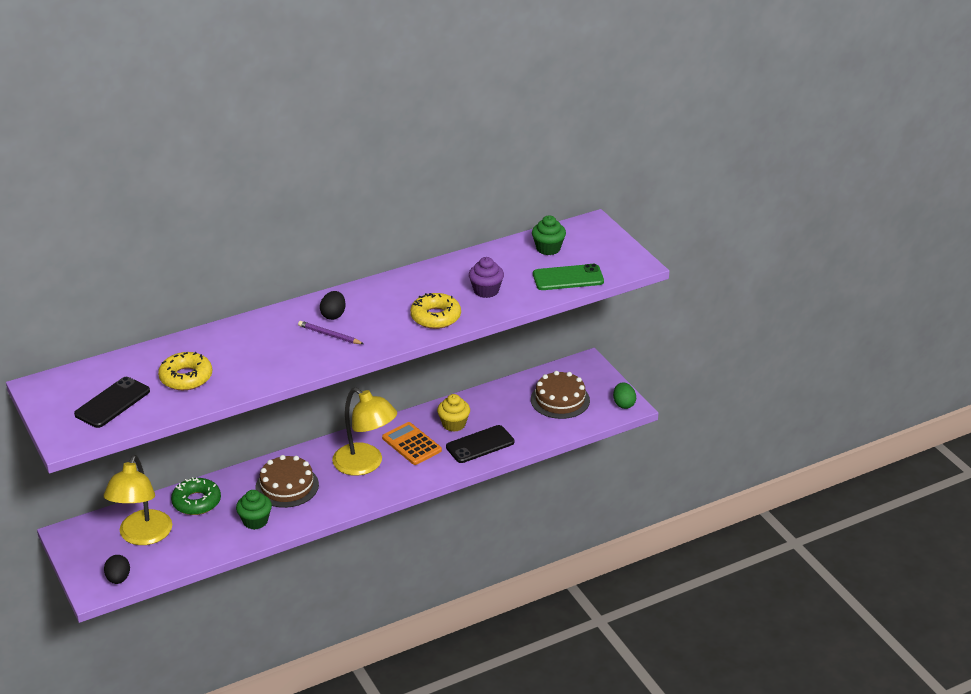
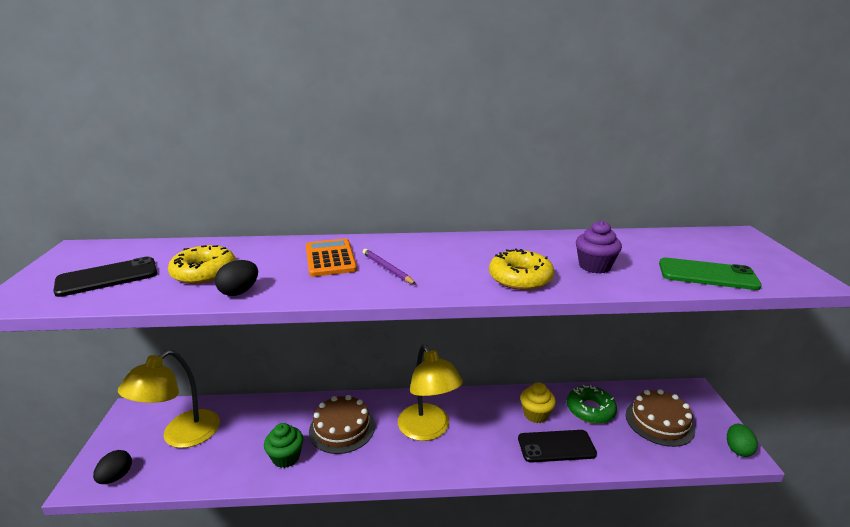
camera: 25 degrees right, 10 degrees down
(196, 502) = (255, 417): green donut -> green donut (590, 410)
(333, 315) = (407, 253): black egg -> black egg (239, 292)
(411, 444) = (484, 423): orange calculator -> orange calculator (330, 258)
(548, 248) = (683, 245): green cupcake -> none

